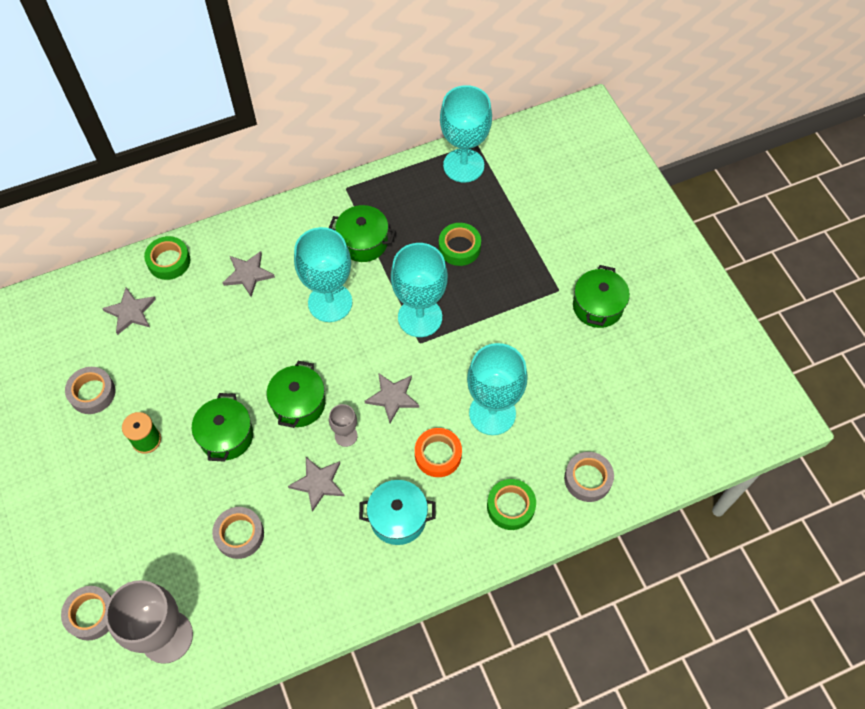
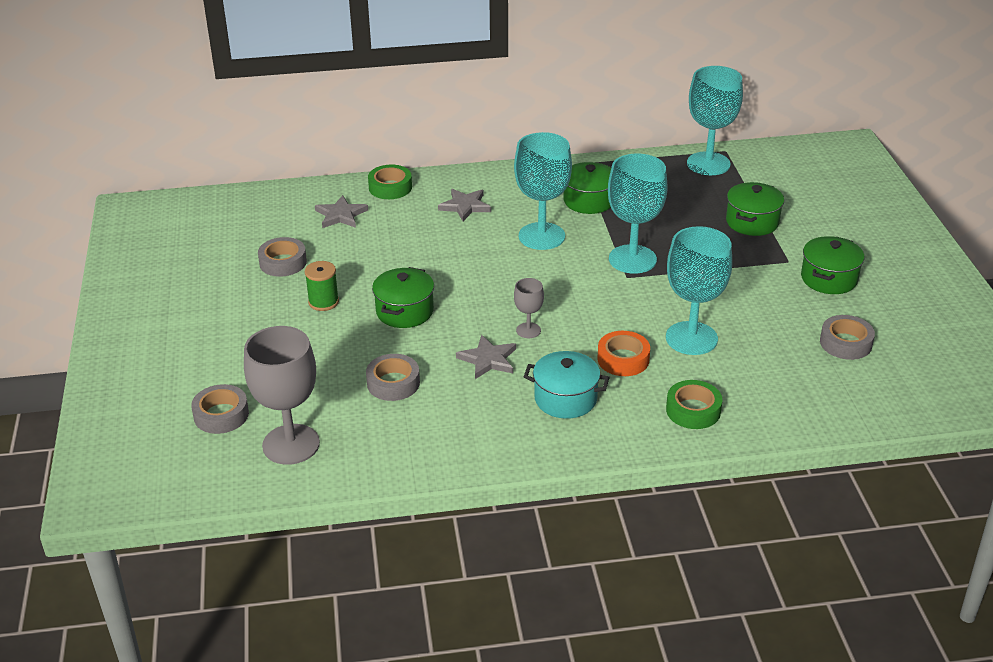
camera: 15 degrees right, 25 degrees down
(299, 403) = (486, 300): green pot -> green pot (752, 222)
(392, 397) = (586, 311): grey star -> none
(459, 247) = (688, 217): green tape -> none
(588, 479) = (786, 404): grey tape -> grey tape (845, 343)

